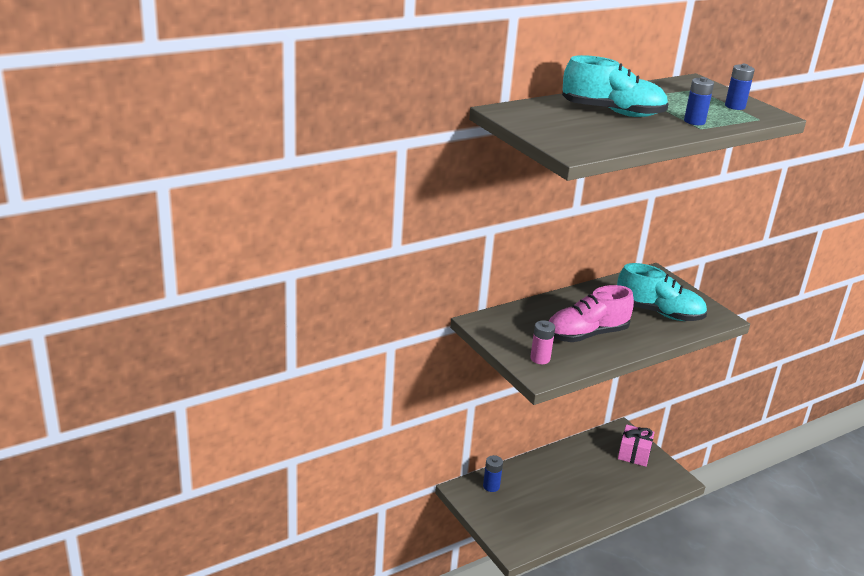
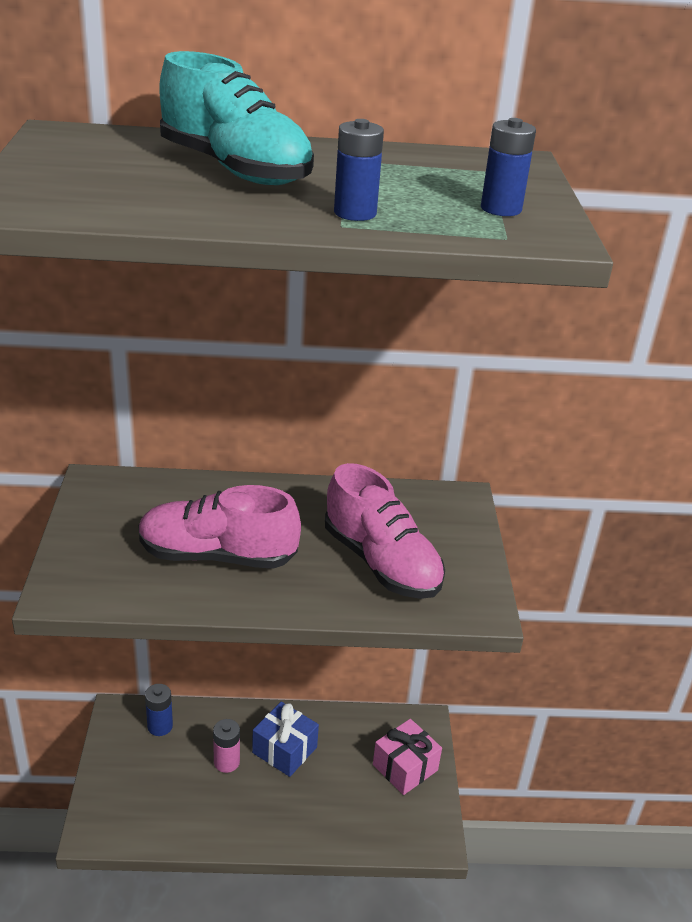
camera: 30 degrees right, 5 degrees up
(540, 359) = (97, 566): pink battery -> pink battery (226, 762)
(568, 470) = (284, 750): none -> blue gift
(658, 313) = (381, 562): turquoise shoe -> pink shoe

